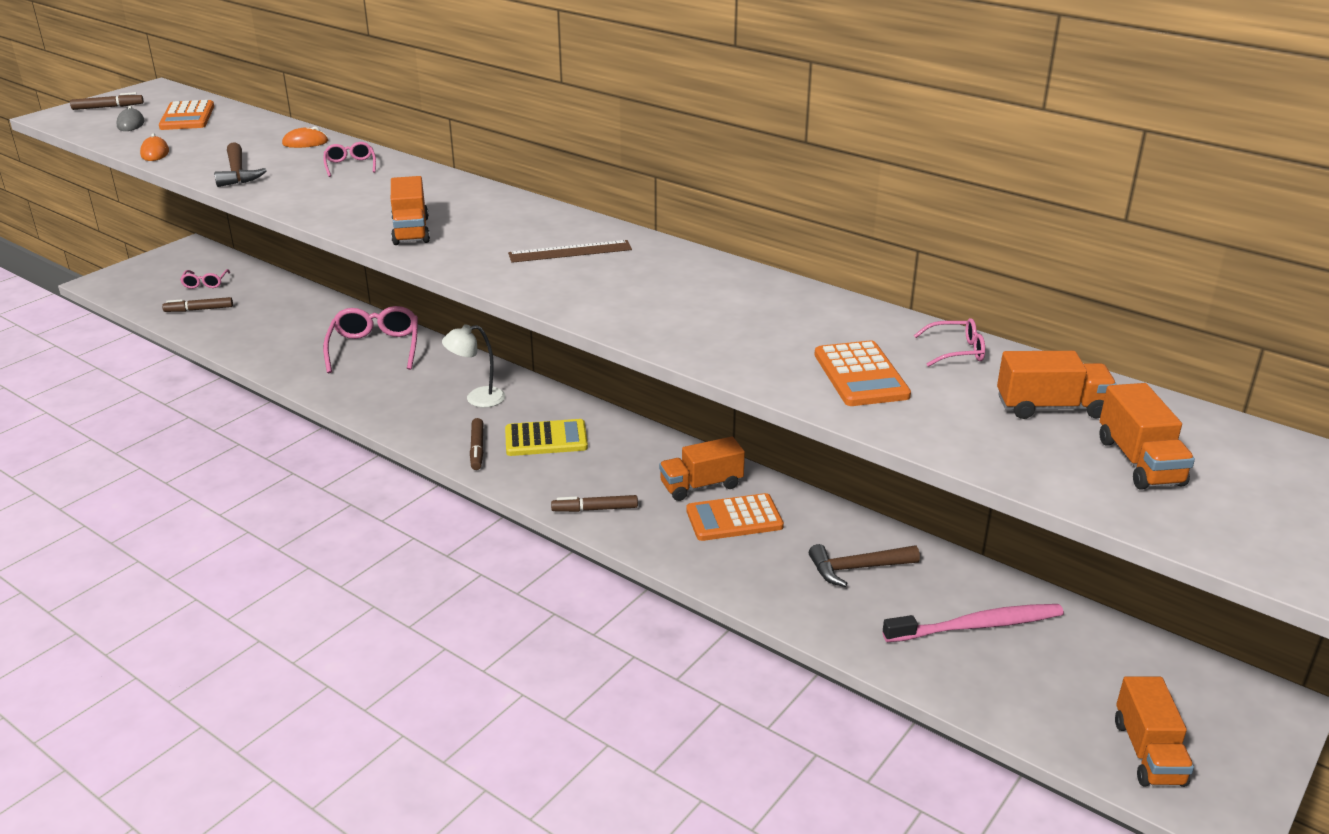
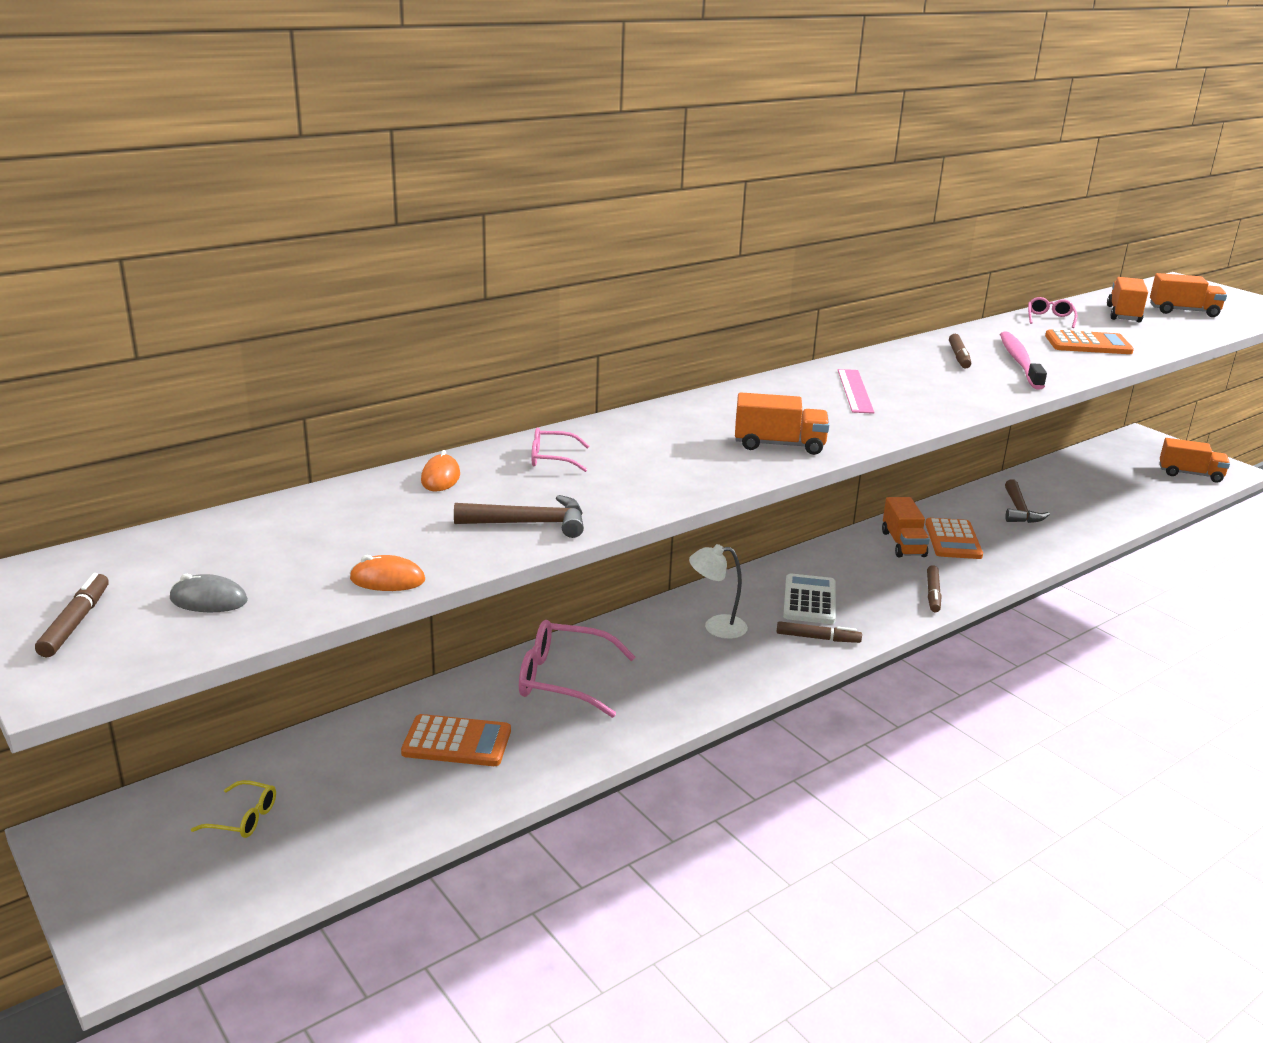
camera: 75 degrees left, 5 degrees down
(187, 117) = (225, 553): orange calculator -> orange calculator (457, 742)
(199, 309) = (340, 826): brown marker -> brown marker (959, 357)
(205, 283) = (243, 818): pink glasses -> yellow glasses
(477, 398) = (716, 627): white lamp -> white lamp turned 90 degrees clockwise
(546, 439) = (809, 600): yellow calculator -> white calculator
(570, 252) = (855, 391): brown ruler -> pink ruler
(978, 626) = (1081, 488): pink toothbrush -> pink toothbrush (1019, 361)

